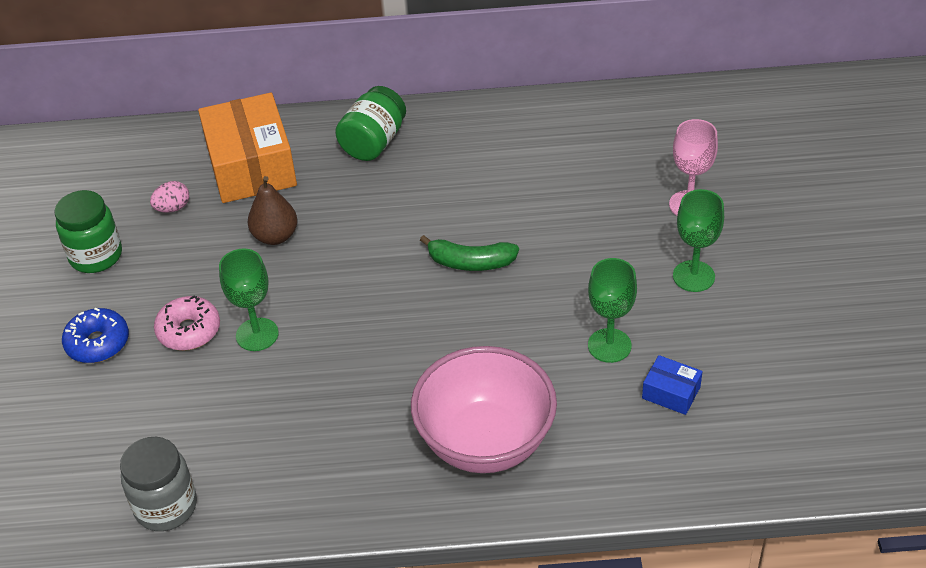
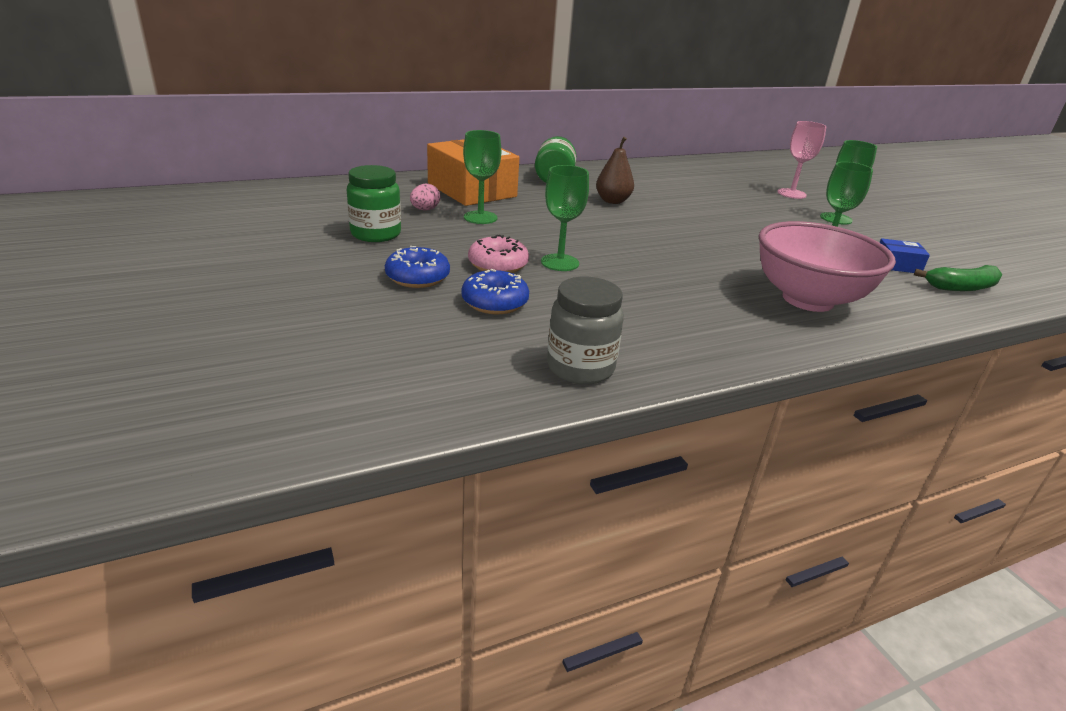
camera: 25 degrees left, 15 degrees down
(148, 396) = (495, 302): none -> blue donut
(225, 231) = (480, 217): none -> green goblet
(275, 236) = (524, 218): brown pear -> brown pear (612, 201)
(470, 262) = (684, 221): green banana -> green banana (961, 287)

